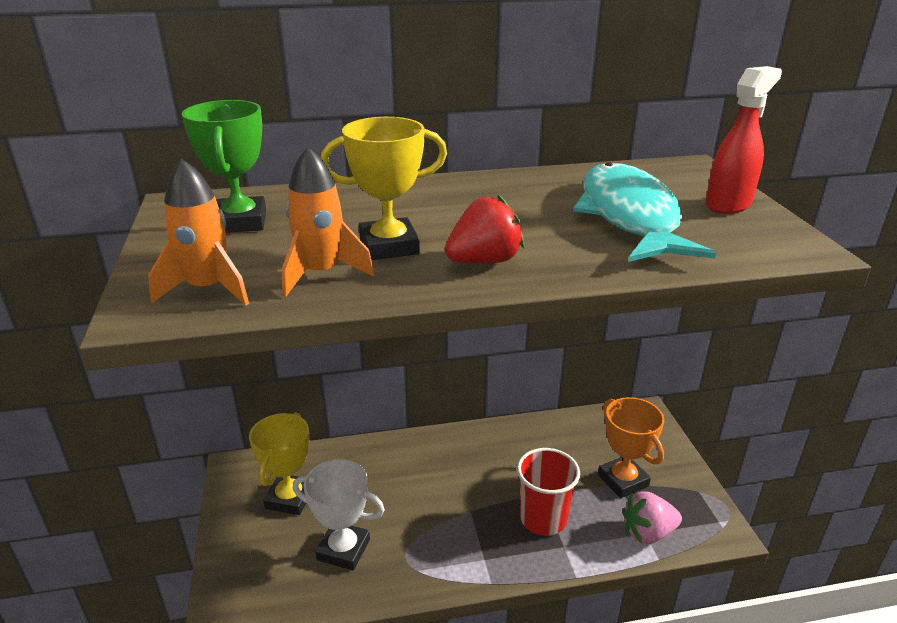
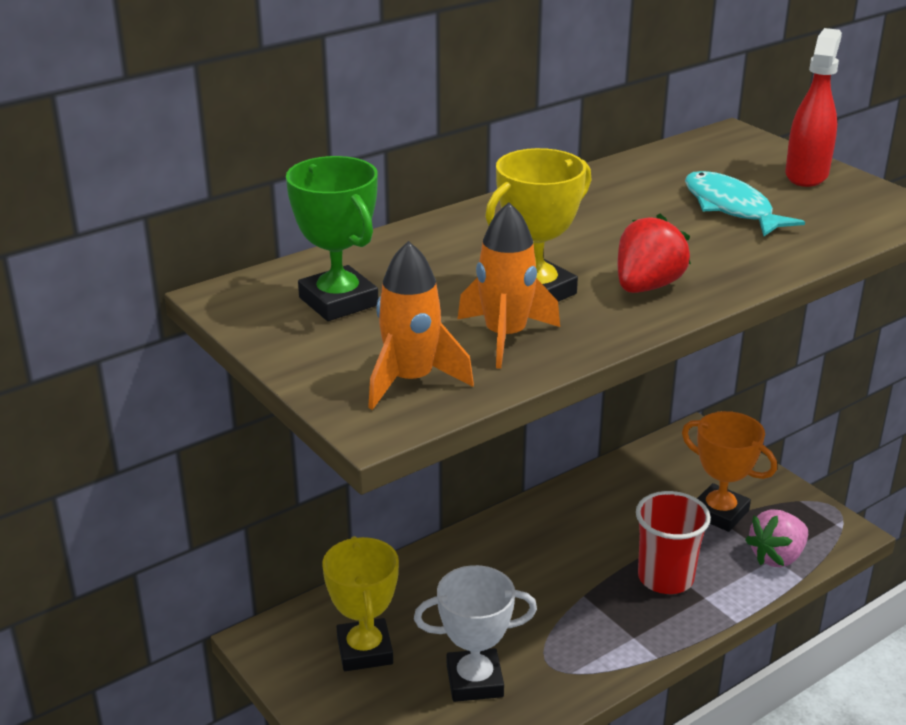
camera: 25 degrees left, 0 degrees up
(629, 217) = (731, 208): turquoise fish -> turquoise fish, size x0.62

